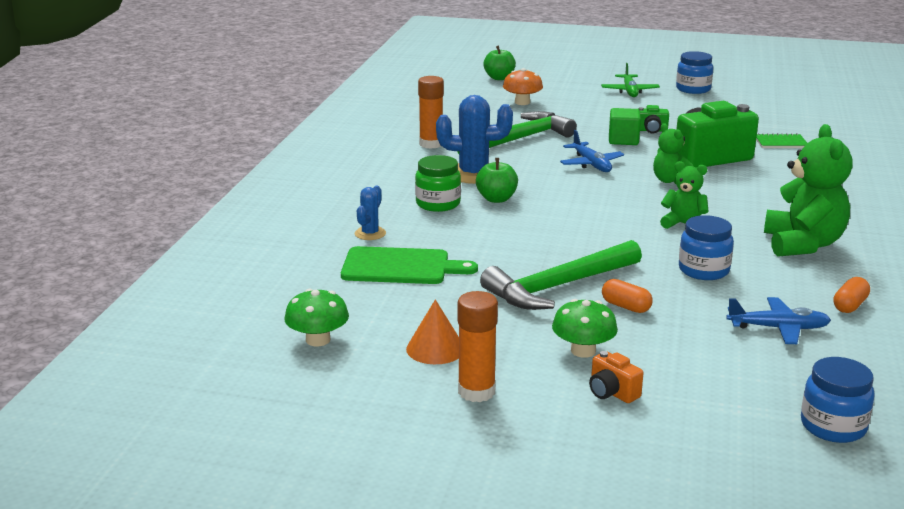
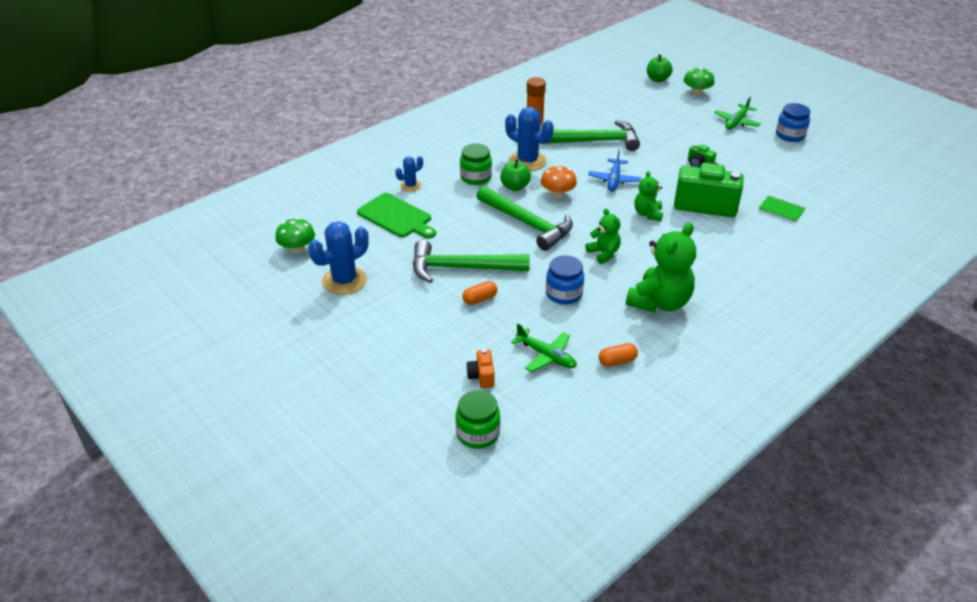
camera: 35 degrees right, 15 degrees up
(435, 348) = (344, 281): orange cone -> blue cactus
(476, 391) = (329, 317): orange glue stick -> none
(522, 102) = (643, 108): orange mushroom -> orange mushroom (557, 194)
(564, 225) = (527, 224): none -> green hammer
(583, 351) = (415, 318): green mushroom -> green mushroom (697, 93)
(612, 392) = (393, 352): orange camera -> orange camera (481, 376)
(623, 140) = (666, 166): green cube -> none
(626, 306) = (480, 299): orange capsule -> orange capsule turned 75 degrees clockwise
(778, 328) = (546, 356): blue plane -> green plane
(833, 426) = (478, 433): blue jar -> green jar

